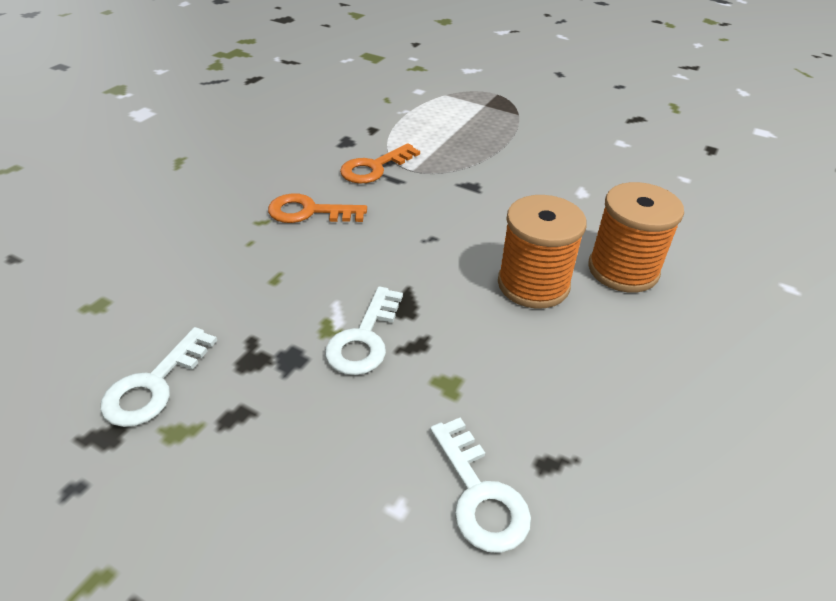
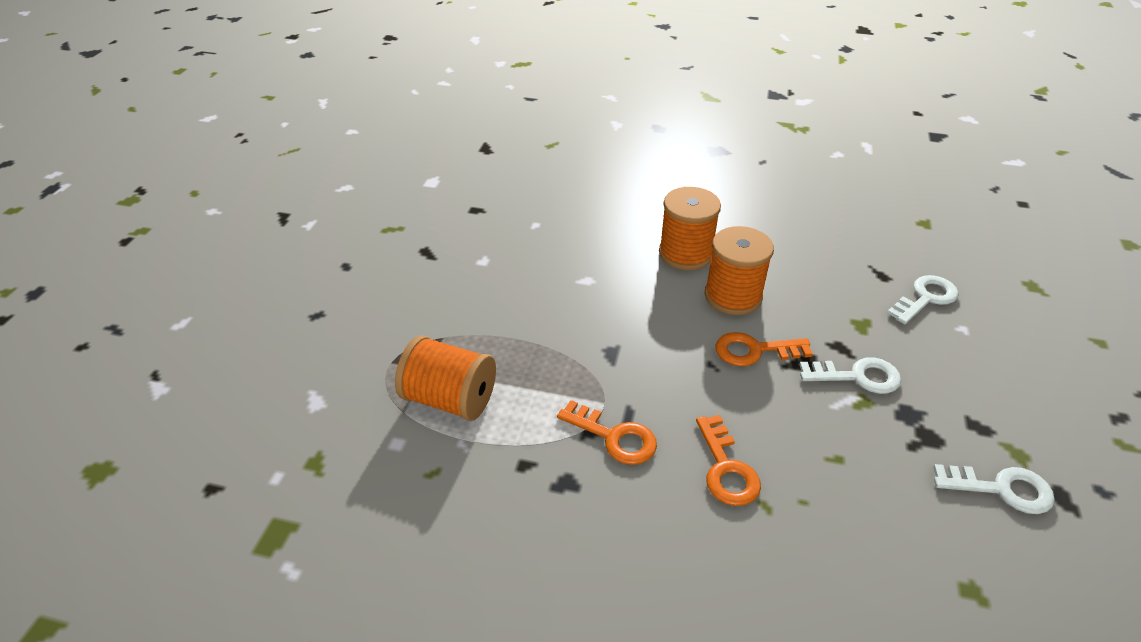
camera: 105 degrees left, 0 degrees up
(438, 272) = (754, 351): none -> orange key
(449, 110) = (450, 399): none -> orange spool

